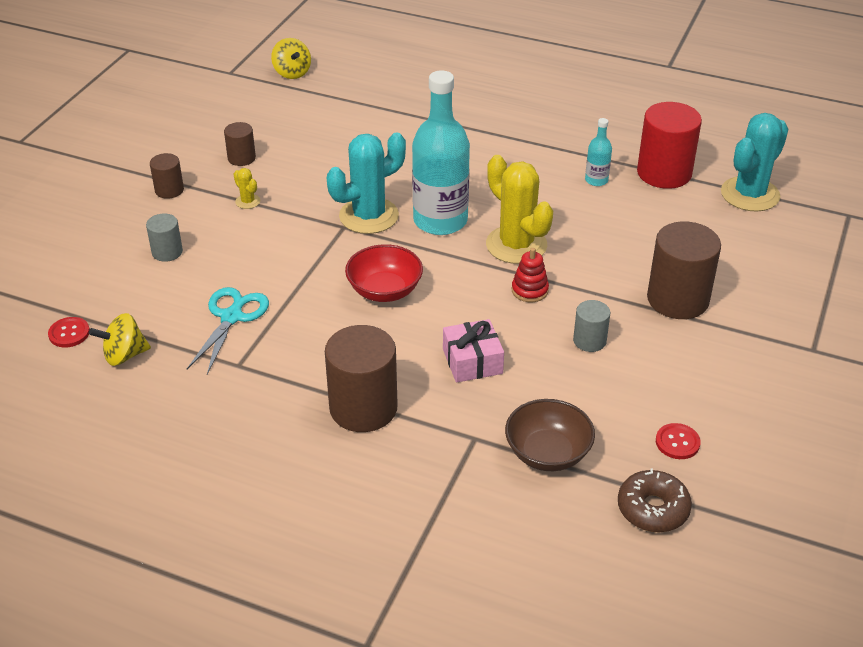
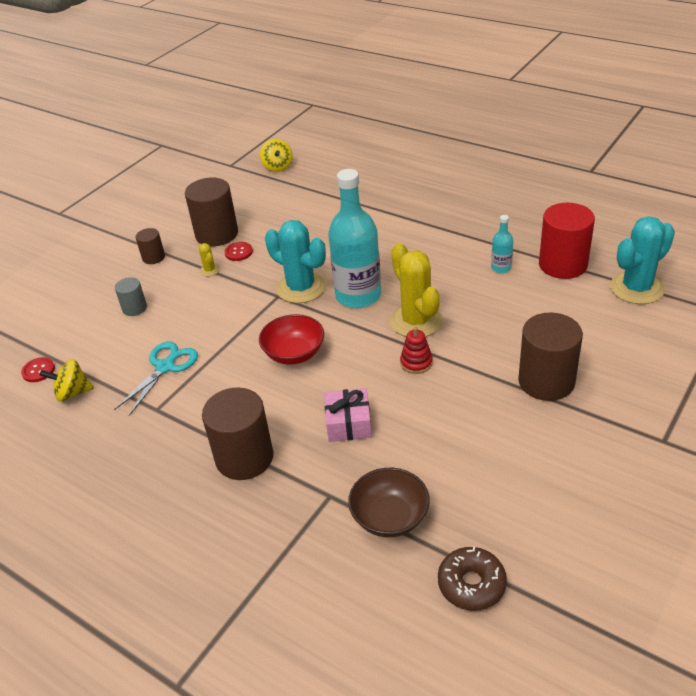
camera: 15 degrees right, 0 degrees up
(241, 158) = (217, 234): brown cylinder -> brown cylinder, size x1.93
(369, 216) = (301, 288): turquoise cactus -> turquoise cactus turned 60 degrees clockwise
(589, 341) = (456, 413): grey cylinder -> none
(677, 442) = (511, 520): red button -> red button (238, 252)

